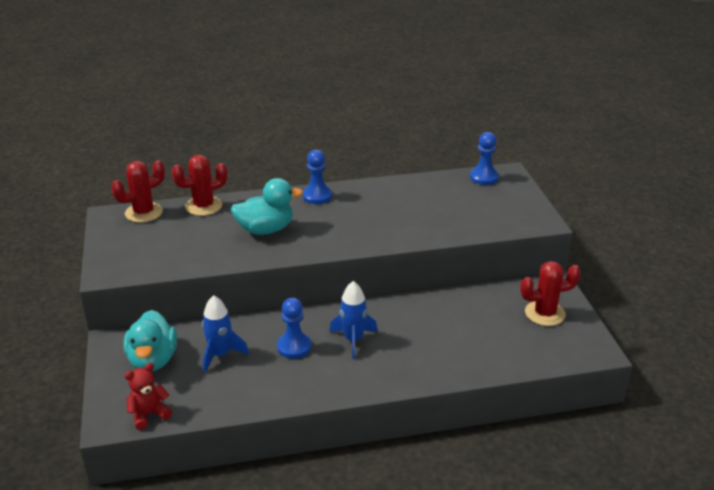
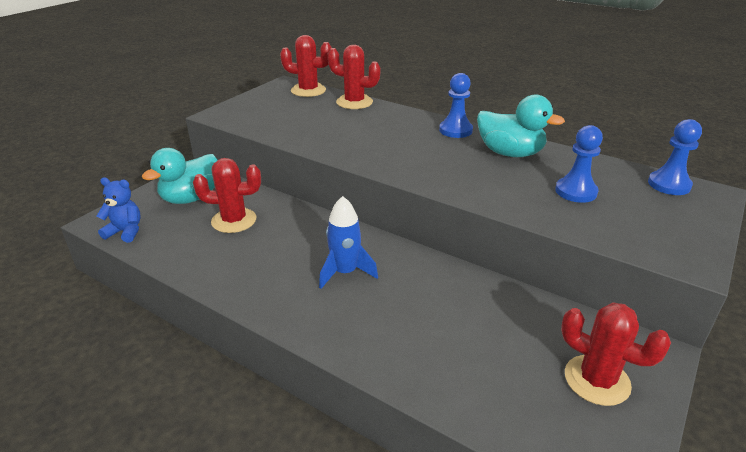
camera: 45 degrees right, 0 degrees up
(149, 414) = (125, 232): red teddy bear -> blue teddy bear
(220, 355) = (234, 220): blue rocket -> red cactus
(265, 229) = (370, 135): turquoise duck -> turquoise duck (510, 153)
(294, 347) = (291, 248): blue pawn -> blue pawn (576, 191)

